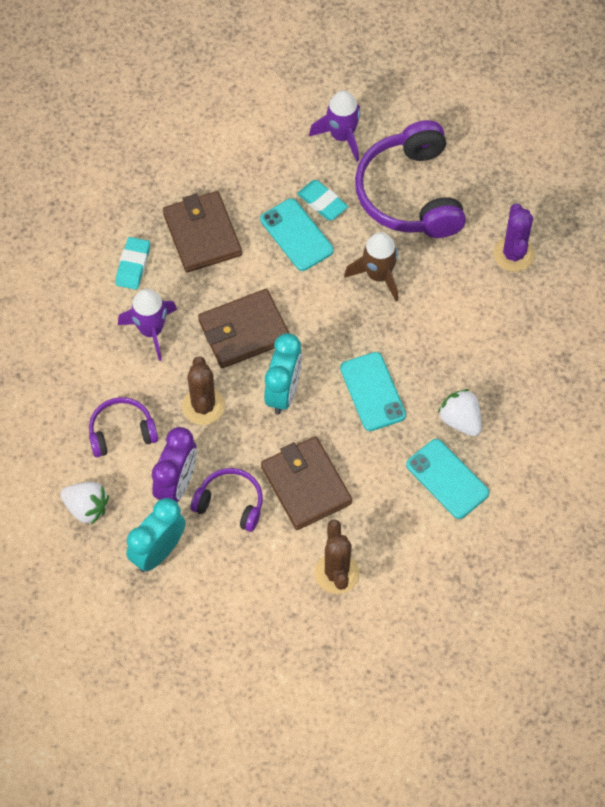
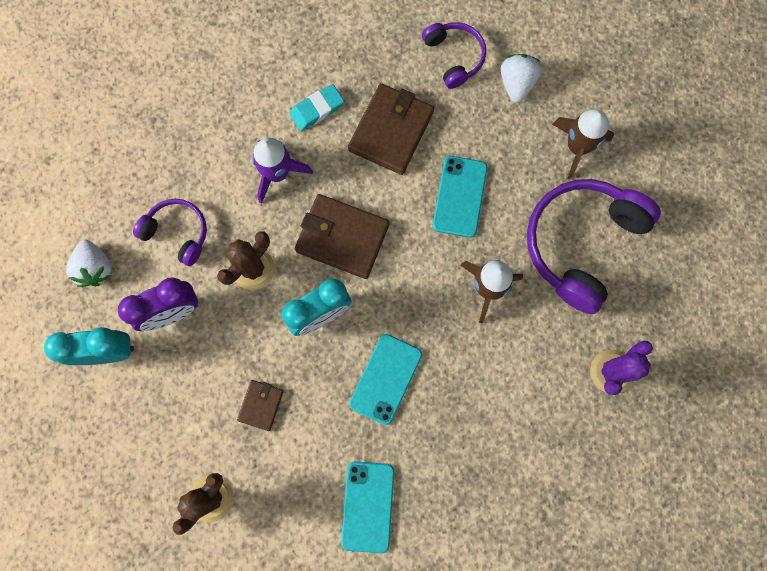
camera: 45 degrees right, 15 degrees up
(230, 503) = (194, 365): purple headphones -> purple headphones (454, 57)
(306, 485) = (261, 405): brown wallet -> brown wallet, size x0.53
(322, 202) = (506, 188): turquoise eraser -> none
(342, 136) = (577, 147): purple rocket -> brown rocket
(460, 420) = (427, 468): white strawberry -> white strawberry (516, 83)

